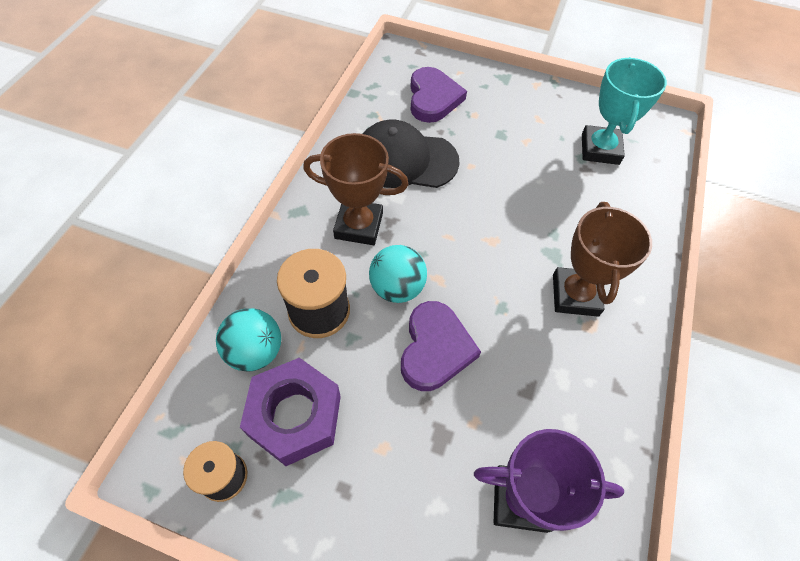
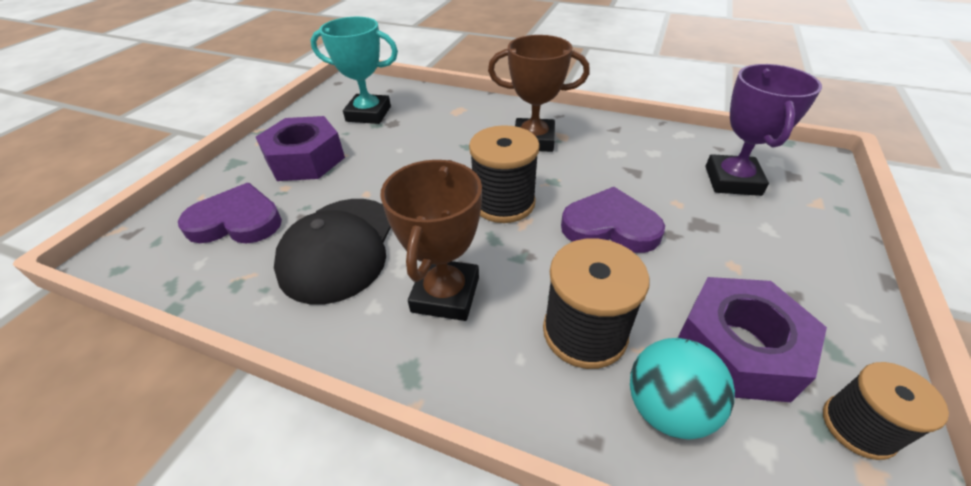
camera: 85 degrees left, 15 degrees down
(397, 288) = (539, 255): turquoise ball -> none
(464, 264) = (503, 203): none -> black spool
(514, 119) = (305, 159): none -> purple nut

